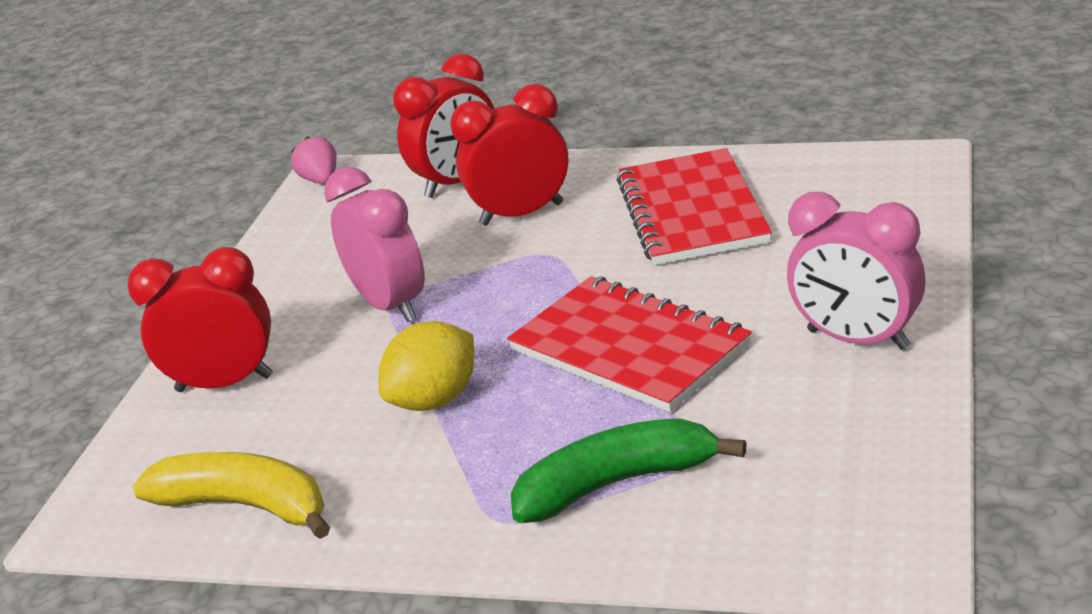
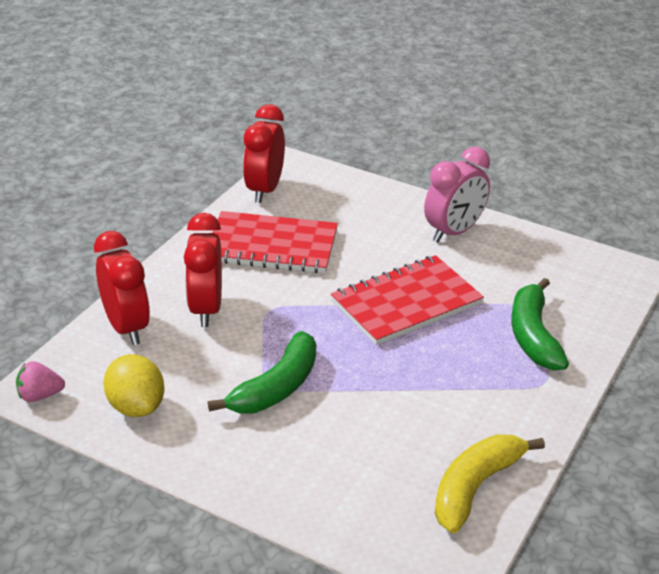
camera: 80 degrees left, 5 degrees up
(224, 383) = (317, 484): red clock -> red clock (264, 190)
(391, 305) = (276, 387): pink clock -> green banana
(435, 400) = (408, 386): yellow lemon -> yellow lemon (136, 406)

